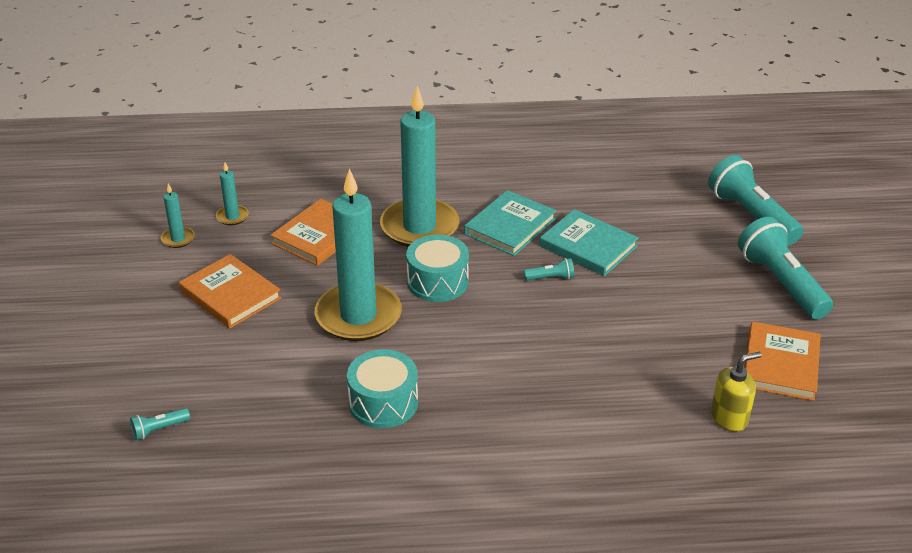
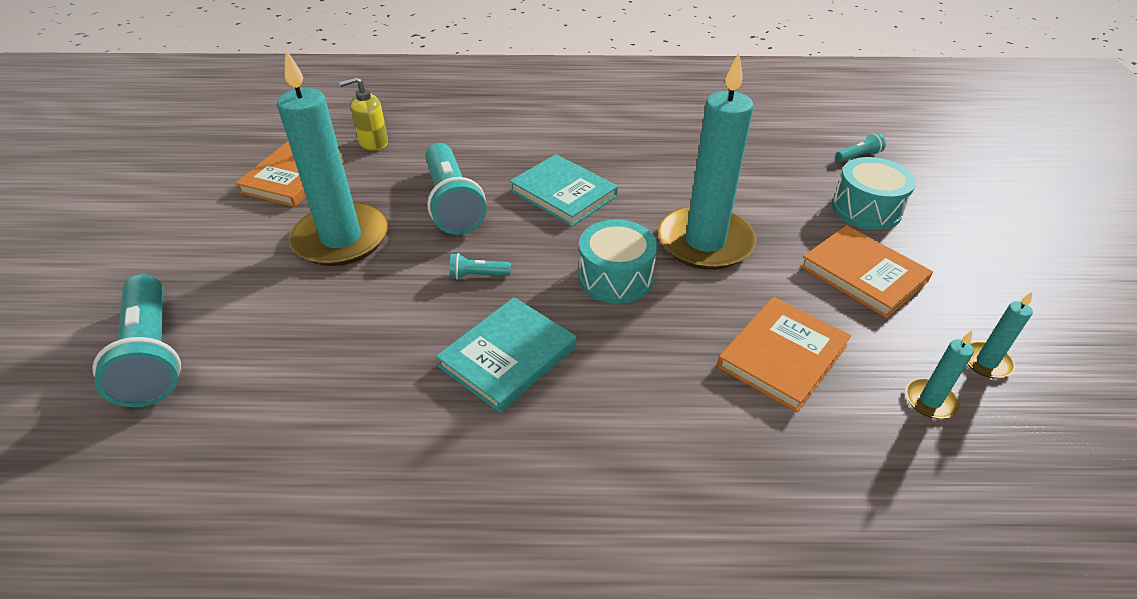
camera: 175 degrees left, 5 degrees up
(383, 403) = (668, 165): turquoise drum -> turquoise drum (866, 209)
(419, 227) = (639, 363): turquoise candle -> turquoise candle (341, 239)
(588, 246) = (412, 317): turquoise book -> turquoise book (563, 193)
(781, 283) = (213, 254): turquoise flashlight -> turquoise flashlight (452, 203)

